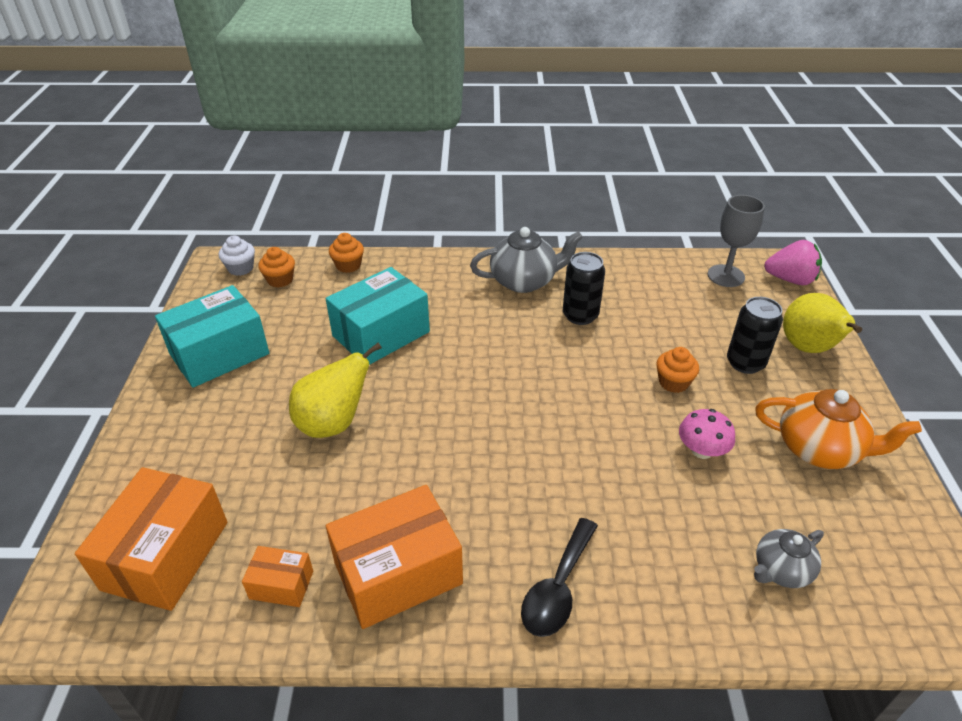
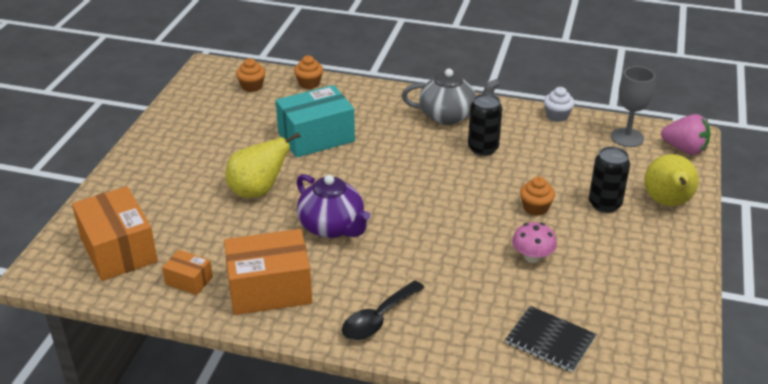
camera: 15 degrees right, 5 degrees down
(166, 555) = (118, 250): orange box -> orange box turned 60 degrees counterclockwise
(219, 354) = (190, 132): turquoise box -> none
(240, 268) = (224, 73): white cupcake -> white cupcake (557, 116)
(446, 457) = (332, 227): none -> purple teapot
(780, 570) = (550, 341): grey teapot -> black notebook
(820, 449) = (630, 273): orange teapot -> none

